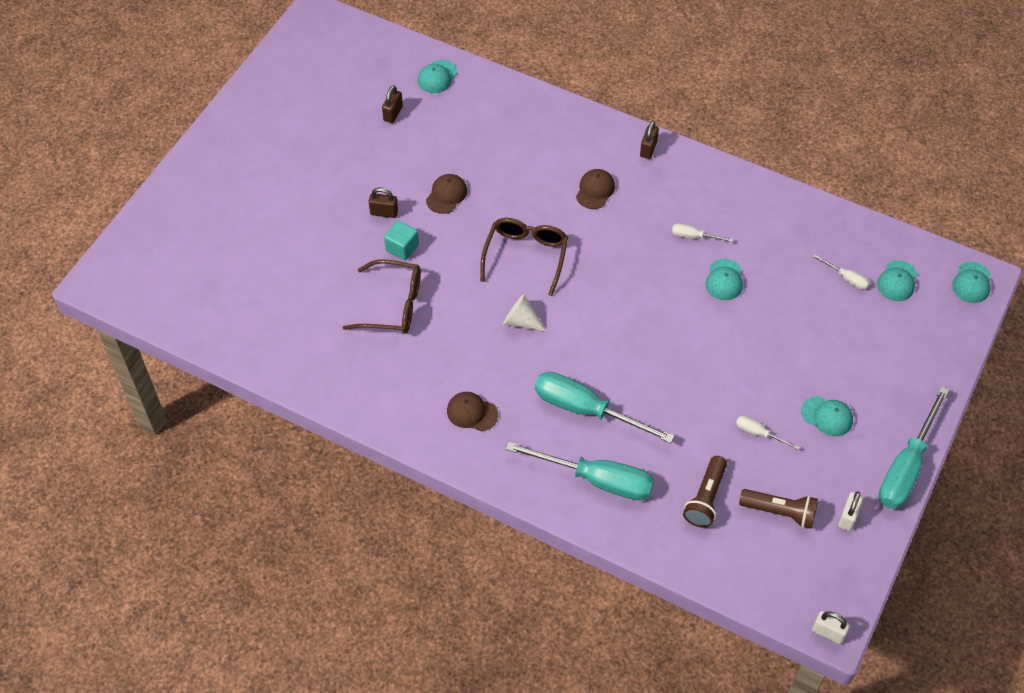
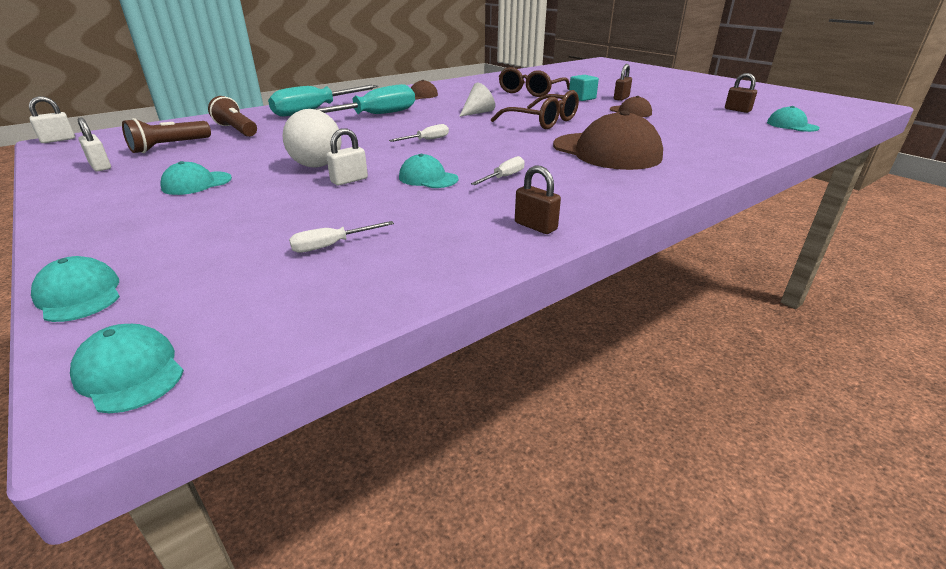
camera: 115 degrees right, 25 degrees down
(595, 190) = (606, 151): brown cap -> brown cap, size x2.03
(648, 149) = (661, 183): brown padlock -> brown padlock (535, 226)
(746, 364) = (317, 165): none -> white ball
(759, 325) = (349, 180): none -> white padlock
(759, 433) = (245, 155): white screwdriver -> white screwdriver (427, 140)
(897, 281) = (265, 285): turquoise cap -> turquoise cap (79, 295)
(906, 467) = (63, 203): turquoise screwdriver -> none

